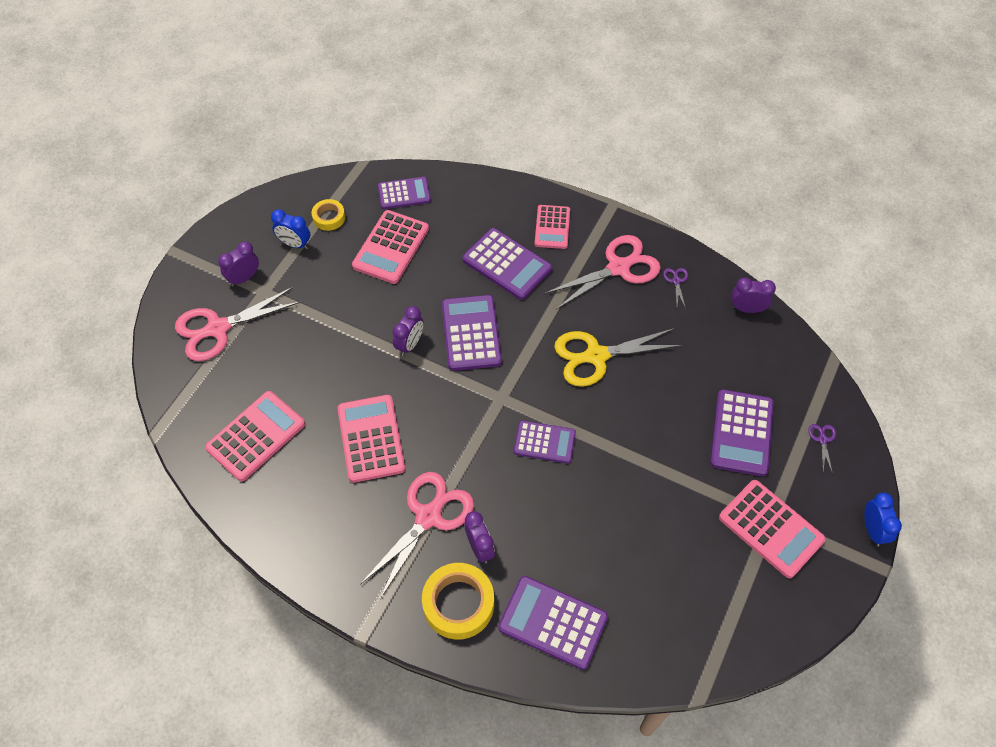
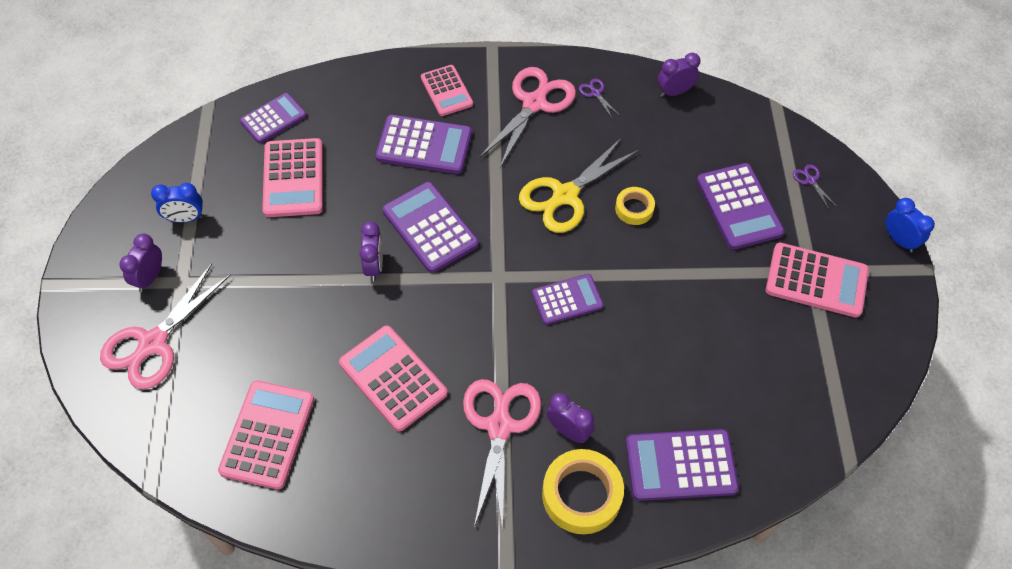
camera: 30 degrees left, 0 degrees up
(329, 217) = (206, 176): yellow tape -> yellow tape (634, 209)

